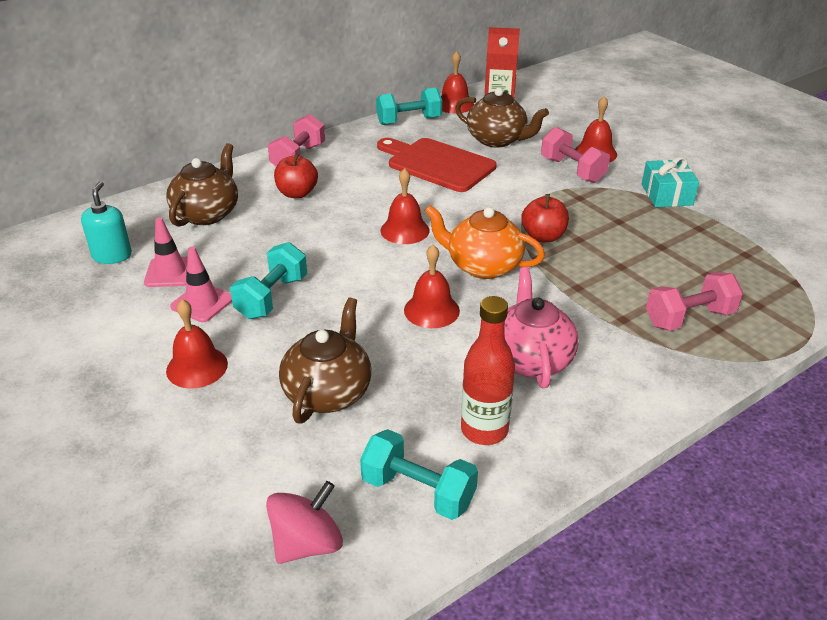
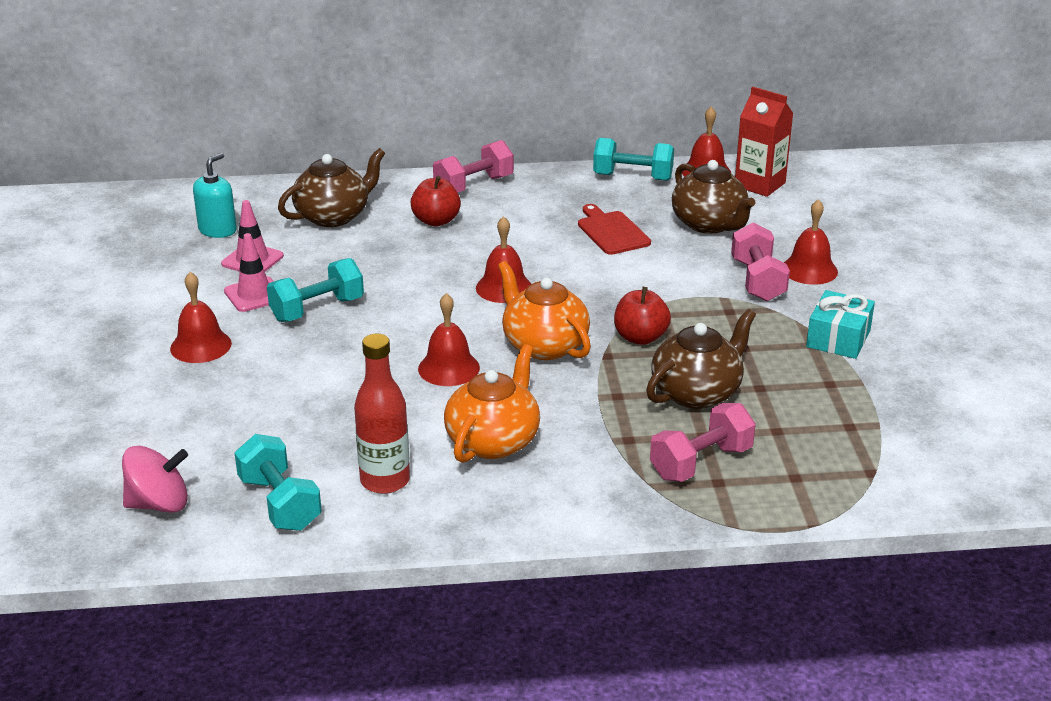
camera: 30 degrees right, 5 degrees down
(328, 392) = (286, 403): brown teapot -> brown teapot (697, 392)
(437, 164) = (611, 232): red cutting board -> red cutting board, size x0.63
(530, 359) = (493, 441): pink teapot -> orange teapot
(689, 318) = (700, 462): pink dumbbell -> pink dumbbell turned 45 degrees counterclockwise

